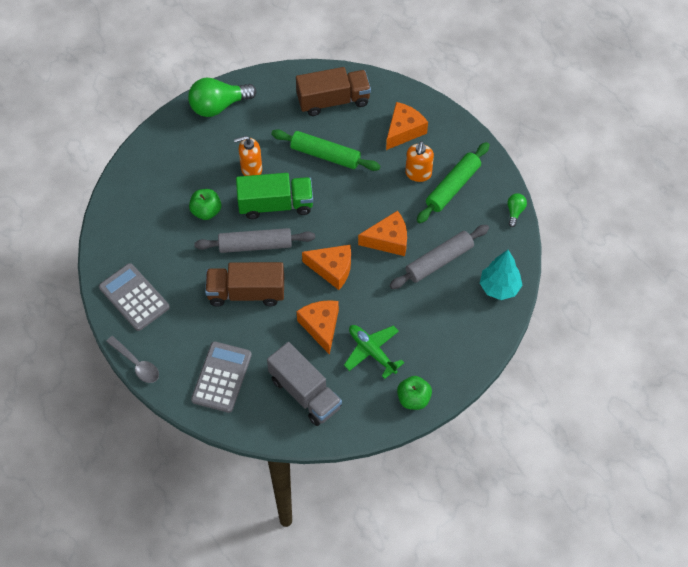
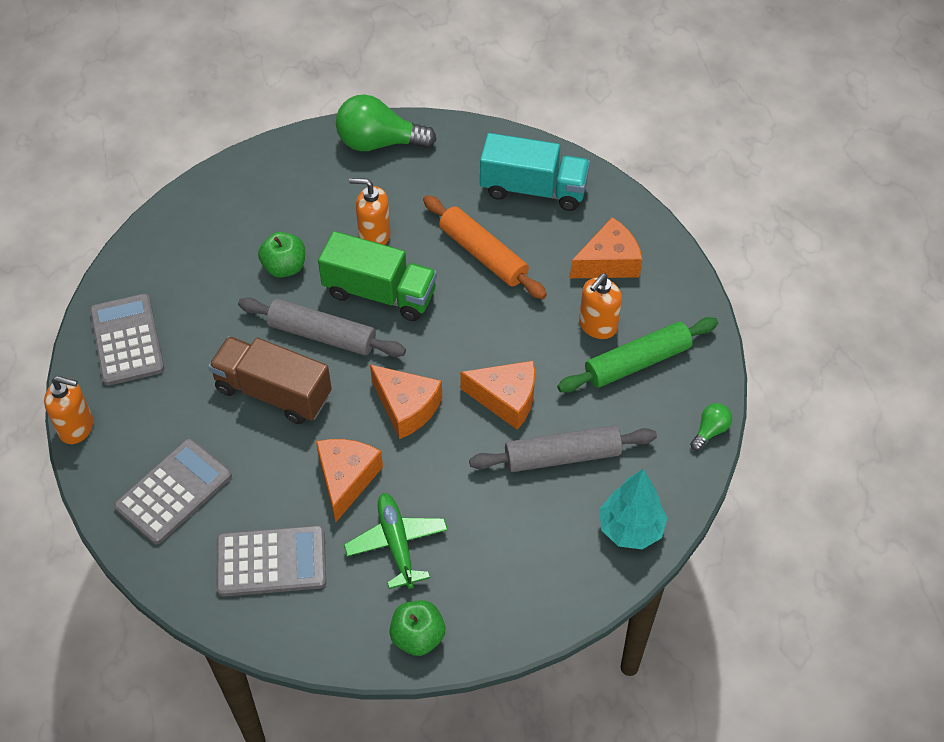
camera: 25 degrees right, 5 degrees down
(136, 364) = (76, 427): grey spoon -> orange soap dispenser
(305, 393) = (271, 562): grey truck -> grey calculator
(325, 155) = (483, 254): green rolling pin -> orange rolling pin
(333, 100) = (533, 189): brown truck -> turquoise truck

